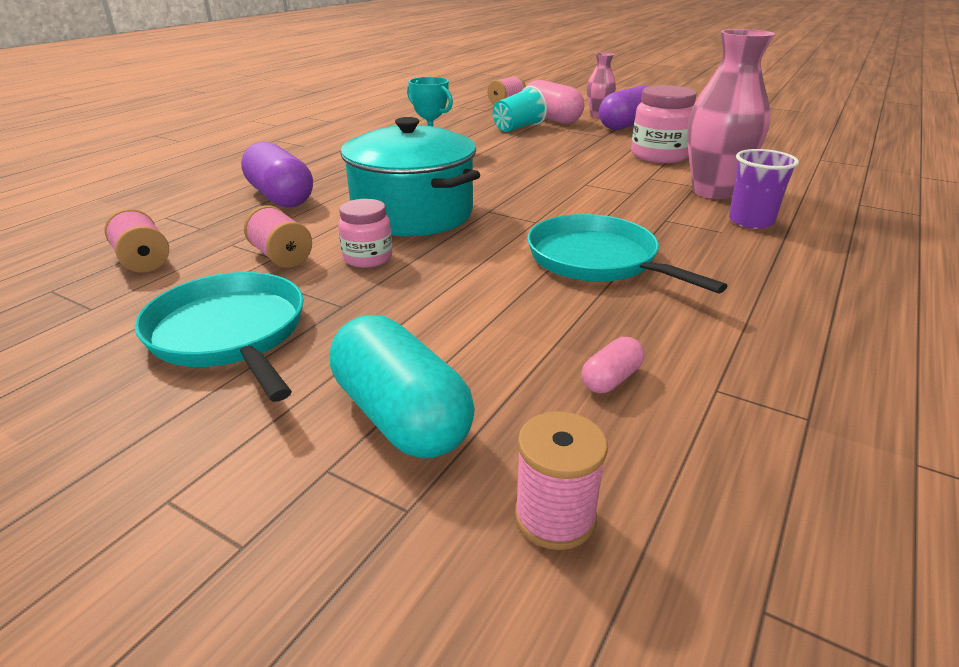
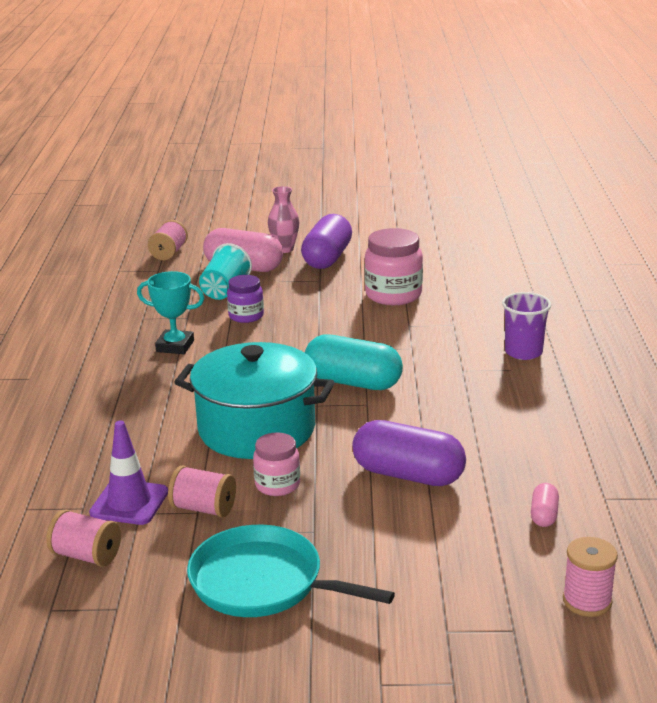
camera: 30 degrees left, 5 degrees down
(236, 235) = (129, 503): none -> purple traffic cone
(280, 197) = (106, 450): purple capsule -> purple capsule (408, 475)
(401, 416) = (450, 586): turquoise capsule -> turquoise capsule (353, 382)
(512, 144) = (246, 316): none -> purple jar
(597, 260) = (450, 426): turquoise pan -> none
(713, 191) = (472, 327): pink vase -> none

